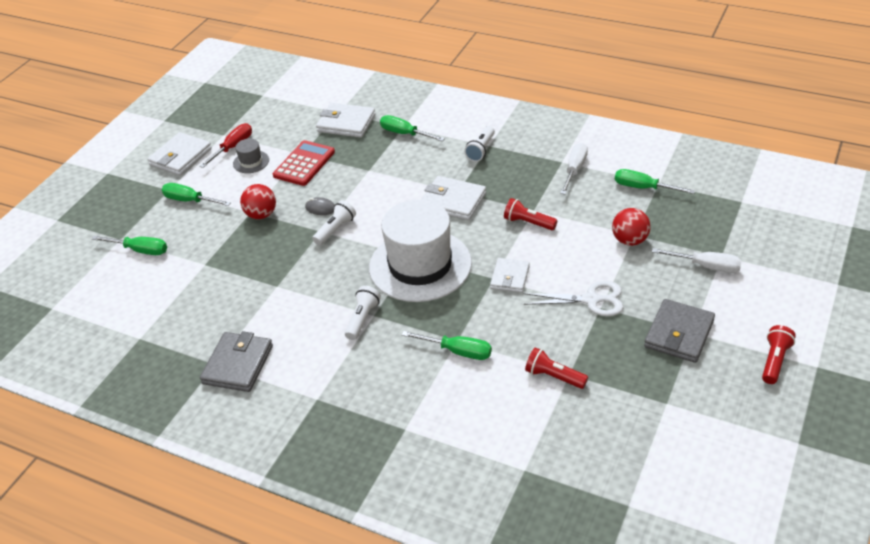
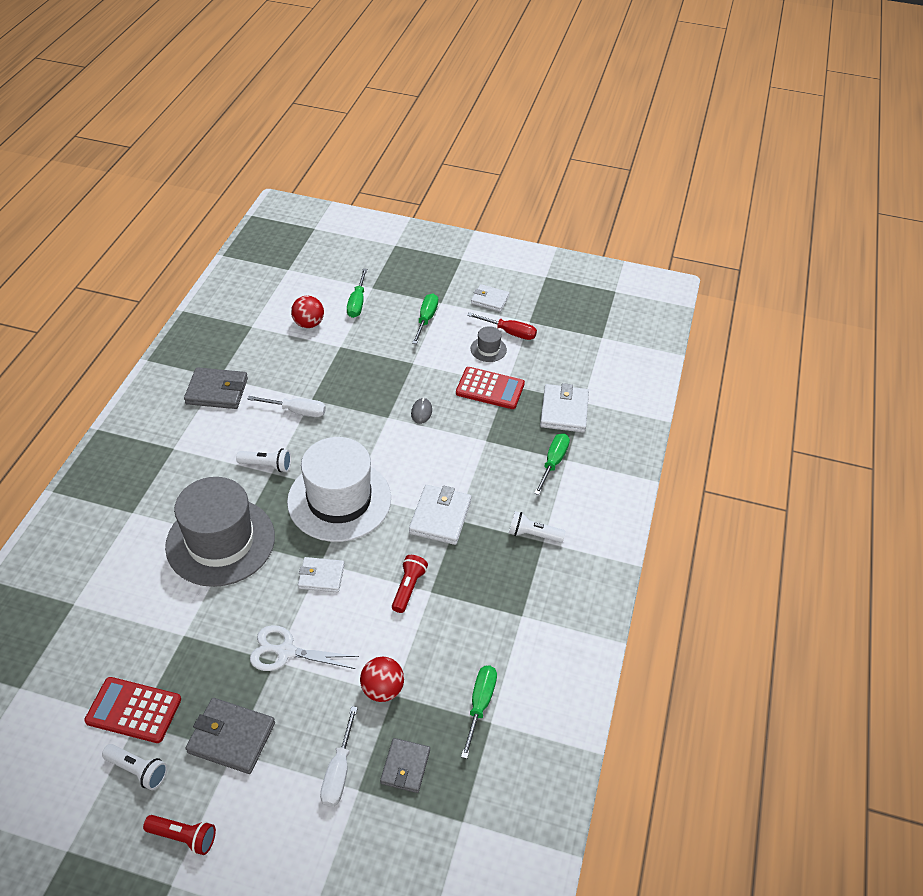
camera: 75 degrees right, 5 degrees up
(181, 157) = (490, 300): white wallet -> white wallet, size x0.66
(261, 215) = (409, 371): red ball -> red ball (308, 324)
(335, 229) = (390, 428): white flashlight -> white flashlight (138, 770)
(457, 351) = (220, 541): green screwdriver -> grey hat
(554, 376) = (181, 622): red flashlight -> none
(574, 170) = (507, 629): white screwdriver -> white screwdriver (296, 411)
(591, 300) = (286, 651): white scissors -> white scissors turned 105 degrees clockwise
(653, 406) = (134, 710): none -> red calculator
(699, 229) = (405, 767): none -> grey wallet

